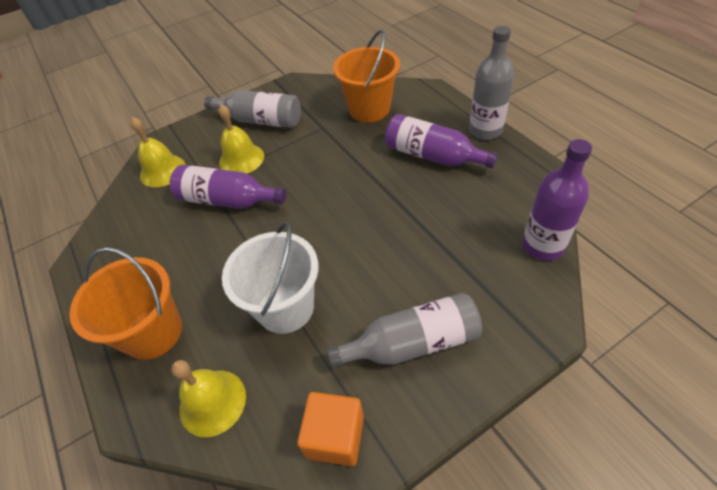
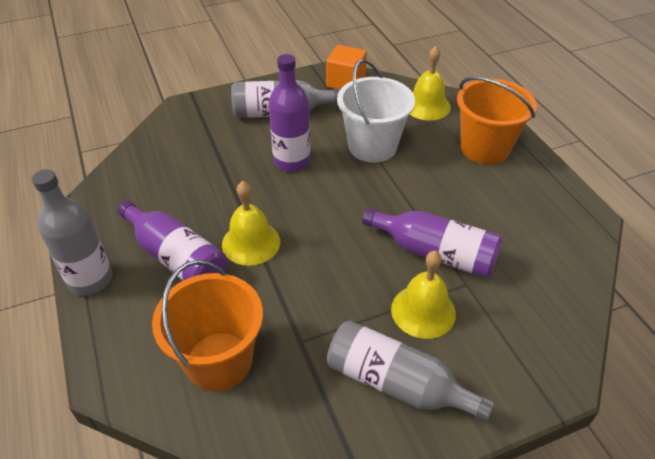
camera: 175 degrees left, 5 degrees down
(162, 170) = (537, 317): yellow bell -> yellow bell (251, 242)
(542, 246) = (141, 151): purple bottle -> purple bottle (292, 161)

